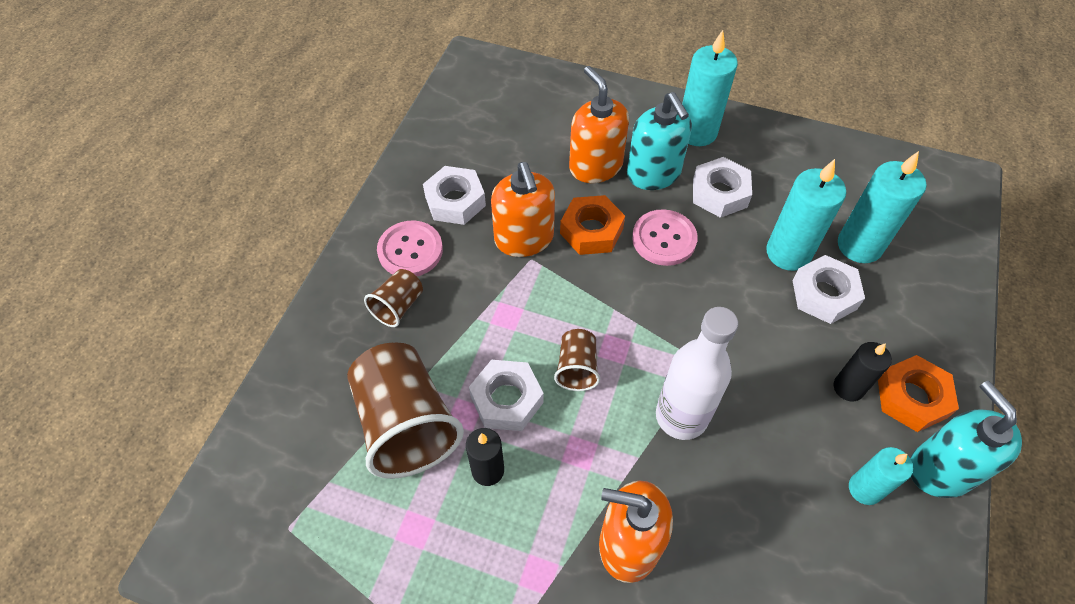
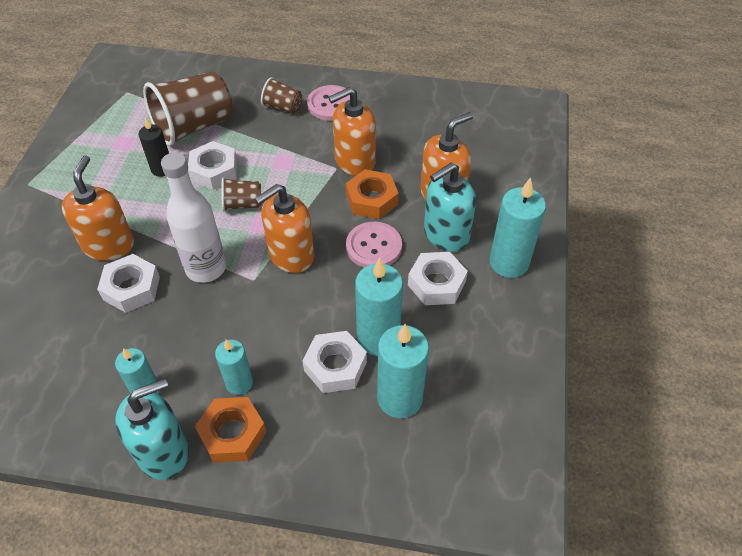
camera: 80 degrees right, 5 degrees down
(455, 201) = (382, 119): white nut -> white nut (131, 288)
(668, 321) = (290, 255): none -> orange soap dispenser
(848, 387) = (239, 383): black candle -> turquoise candle

